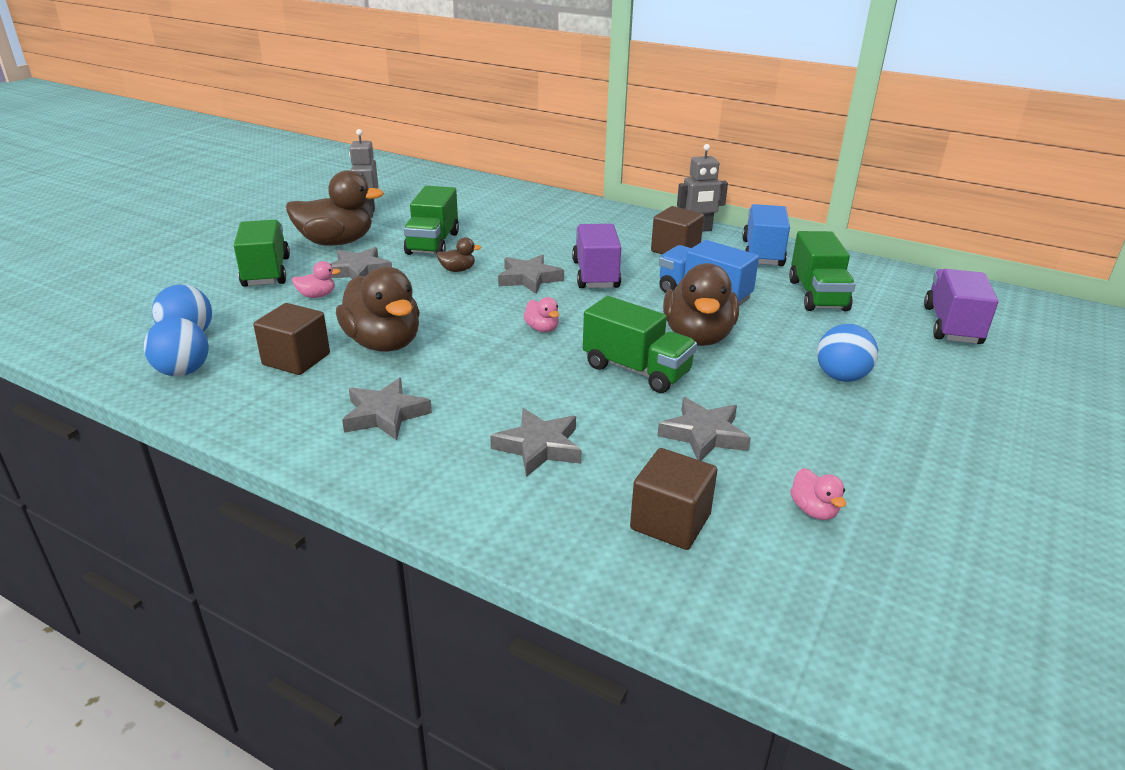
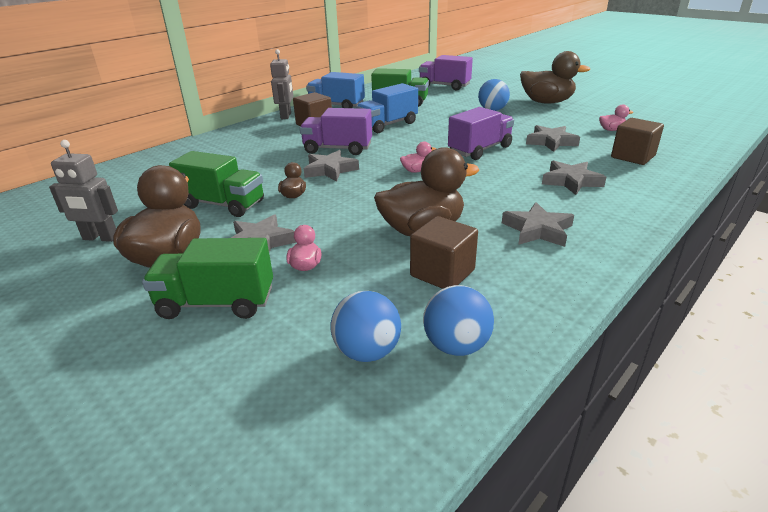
camera: 75 degrees left, 0 degrees up
(636, 370) = (480, 150): green truck -> purple truck
(698, 337) = (442, 132): brown duck -> brown duck (546, 102)

